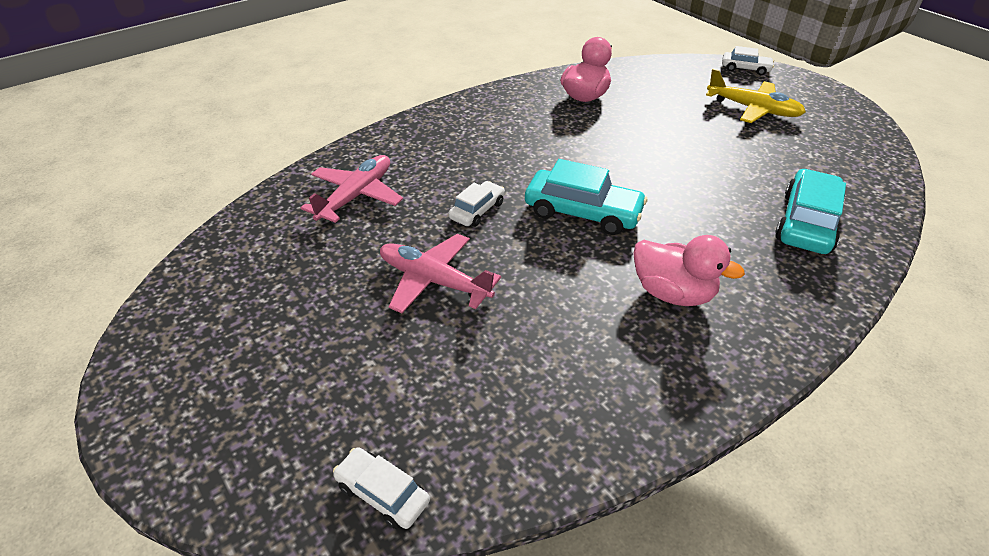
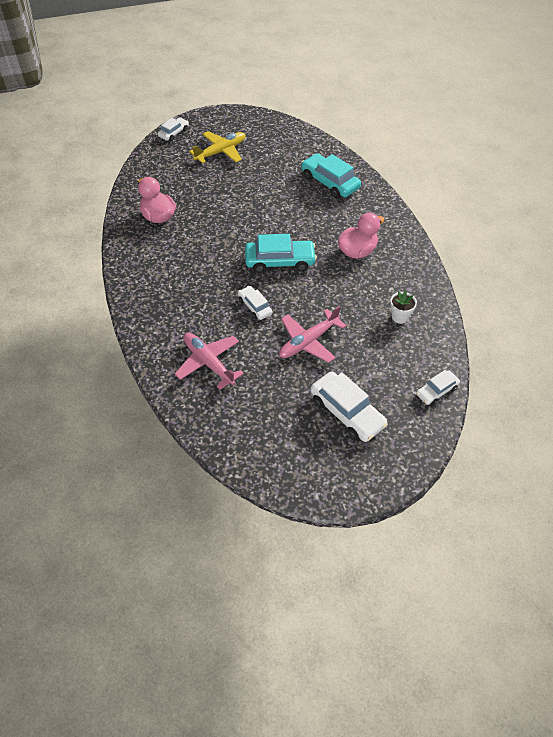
camera: 70 degrees left, 10 degrees up
(299, 362) = (347, 412): none -> white car
(549, 389) = (400, 317): none -> white flower pot
(582, 212) = (280, 261): turquoise car -> turquoise car turned 45 degrees clockwise

